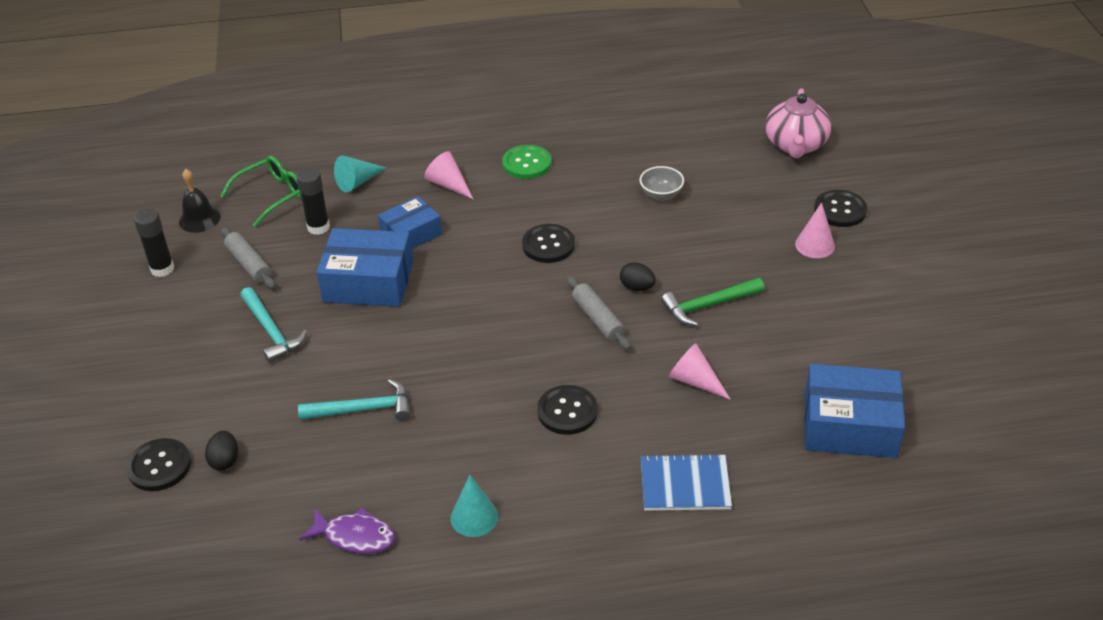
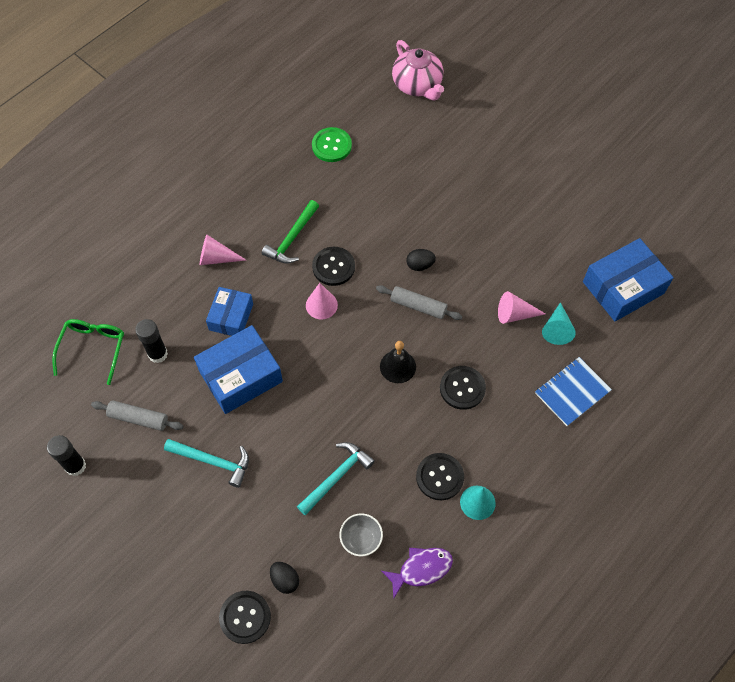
camera: 40 degrees left, 20 degrees up
(199, 219) = (57, 405): black bell -> black bell (398, 366)
(357, 182) = (147, 296): turquoise cone -> turquoise cone (557, 329)
(527, 163) = (255, 206): green button -> green button (331, 146)
(661, 195) = (369, 179): grey bowl -> grey bowl (361, 539)
(708, 305) = (474, 251): green hammer -> green hammer (292, 238)
(815, 245) = (496, 163): pink cone -> pink cone (321, 305)
(840, 210) = (488, 125): black button -> black button (439, 477)

